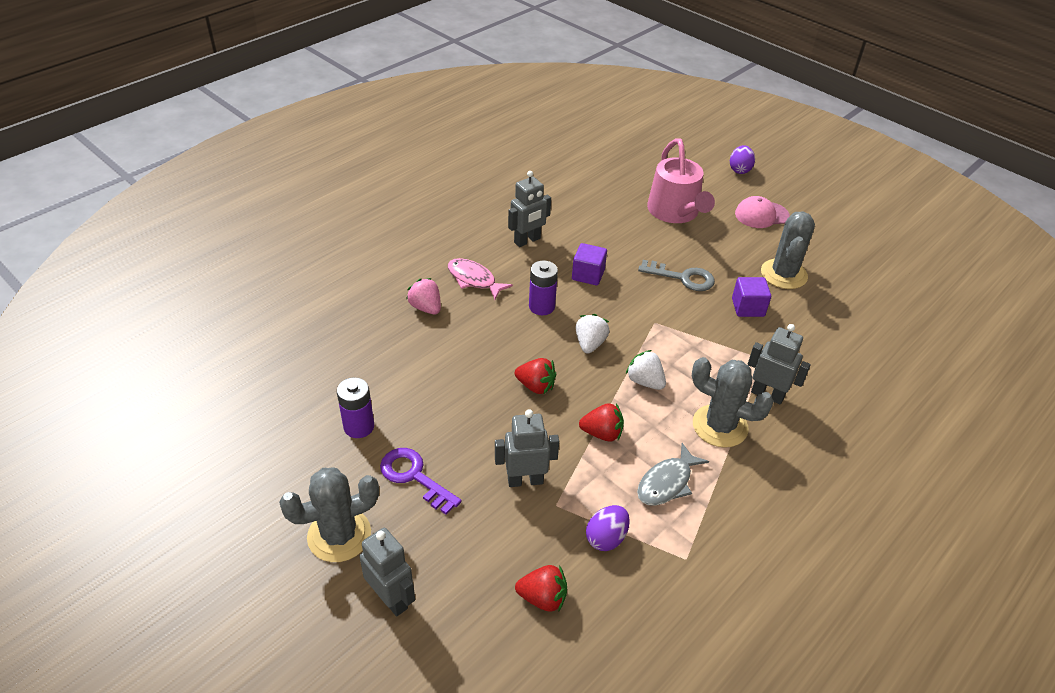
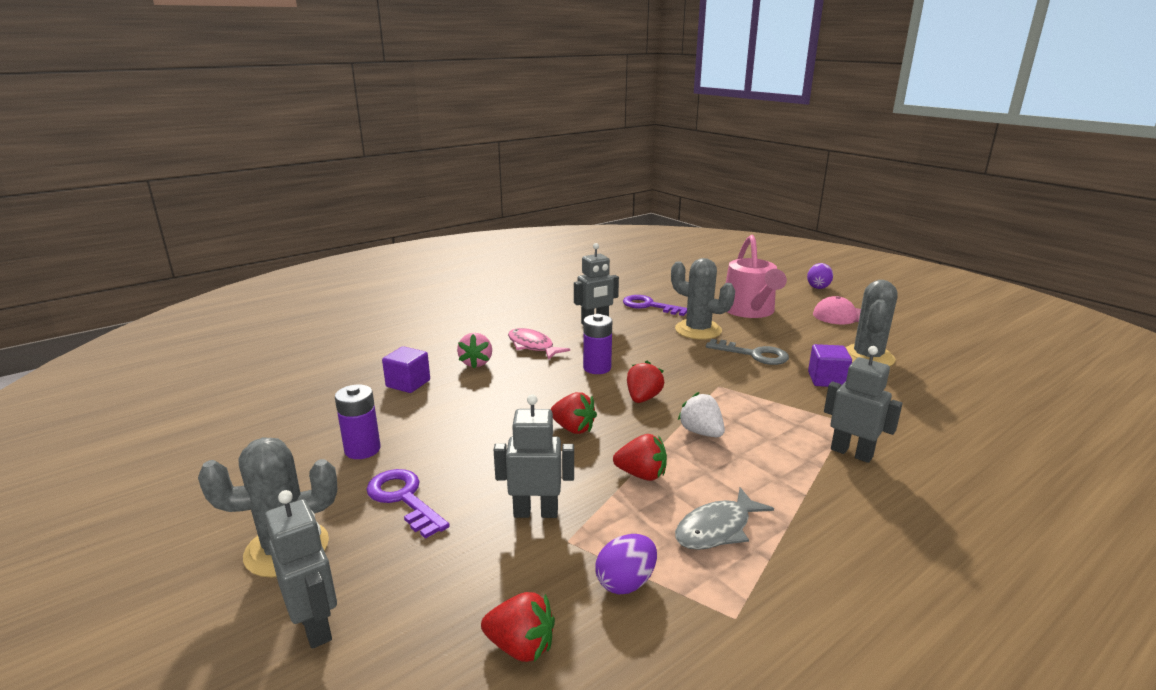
camera: 10 degrees right, 20 degrees down
(426, 307) = (476, 363): pink strawberry -> pink strawberry turned 150 degrees counterclockwise
(577, 210) = (649, 306): none -> purple key
(588, 275) = (652, 348): purple cube -> purple cube (408, 383)
(590, 344) = (643, 398): white strawberry -> red strawberry
(720, 426) = (790, 478): grey cactus -> grey cactus (698, 330)

